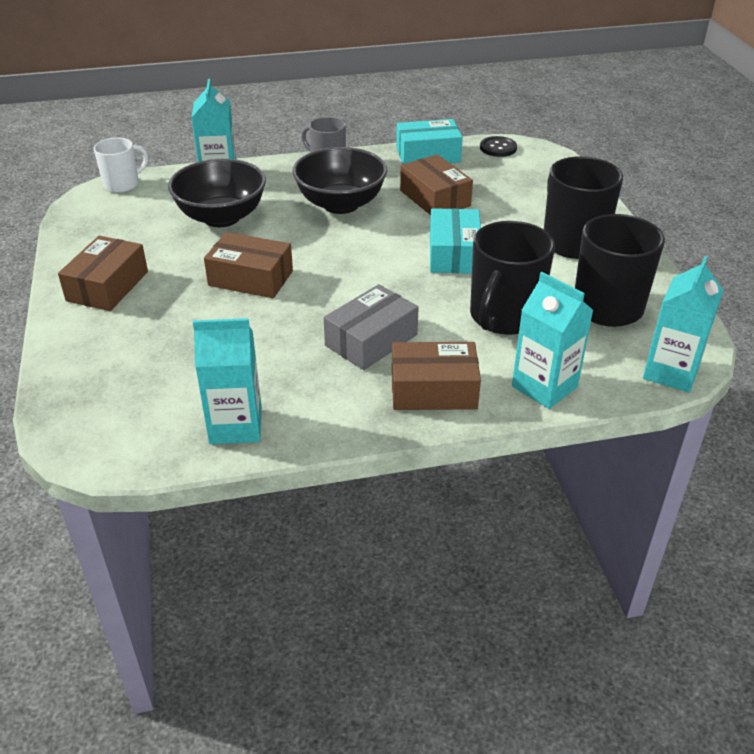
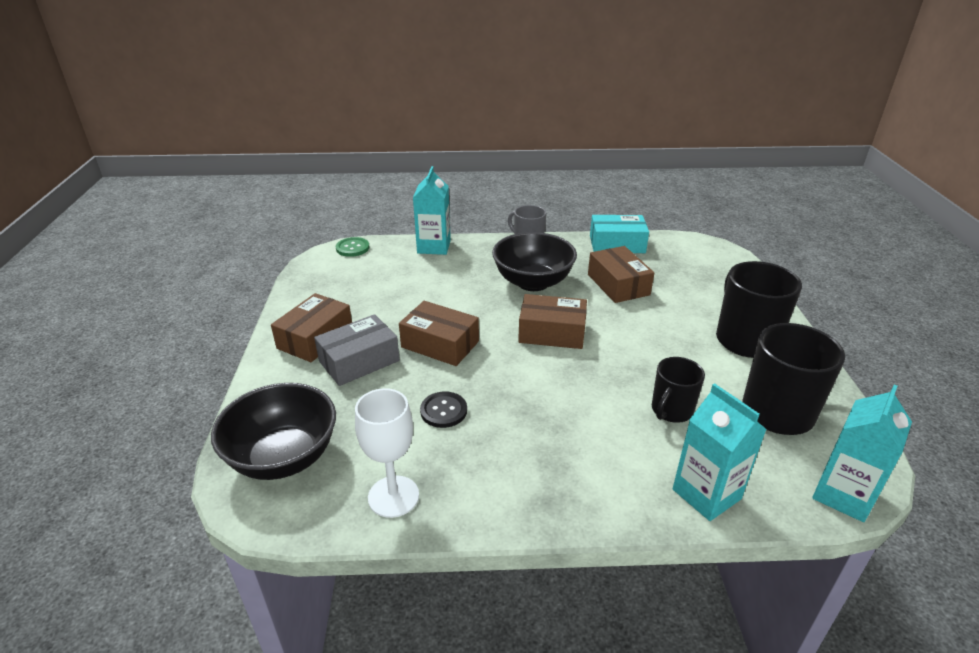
camera: 10 degrees right, 5 degrees down
(122, 184) = (352, 248): white mug -> green button
(221, 217) = (427, 284): black bowl -> black bowl (284, 457)
(236, 426) = (393, 496): turquoise carton -> white goblet
(371, 340) = (539, 420): grey box -> grey box (359, 361)
(433, 390) = (592, 482): brown box -> brown box (552, 332)
(454, 254) = (629, 340): turquoise box -> none
(498, 148) = (681, 243): black button -> black button (443, 411)
(504, 317) = (671, 410): black mug -> black mug, size x0.60

